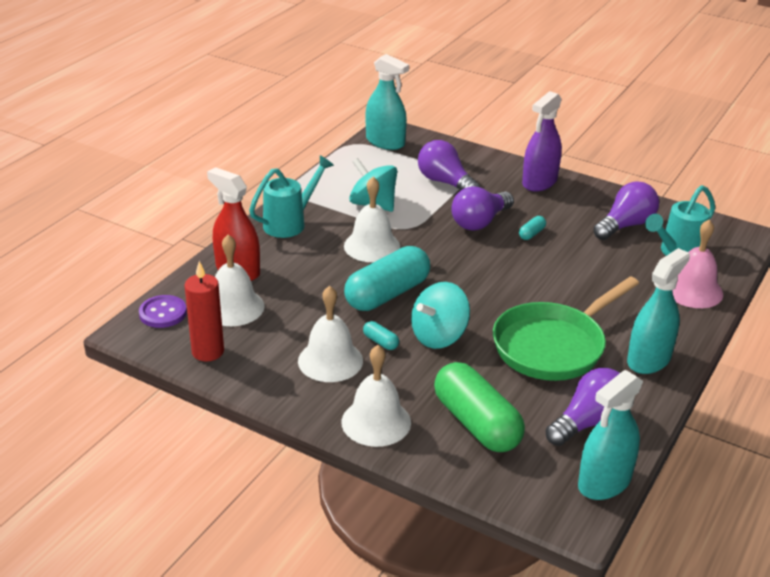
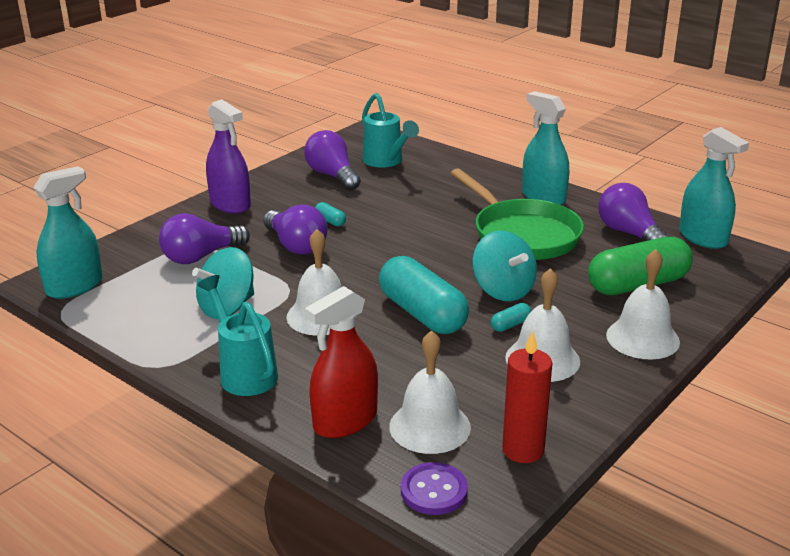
camera: 80 degrees left, 5 degrees down
(692, 290) = (445, 165): pink bell -> none

